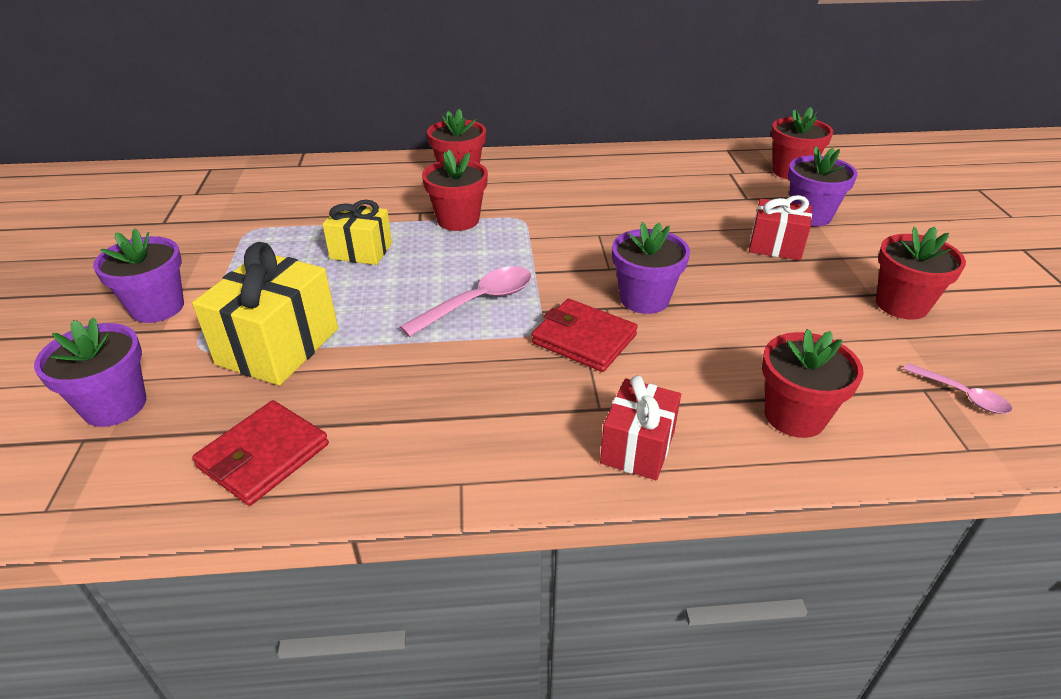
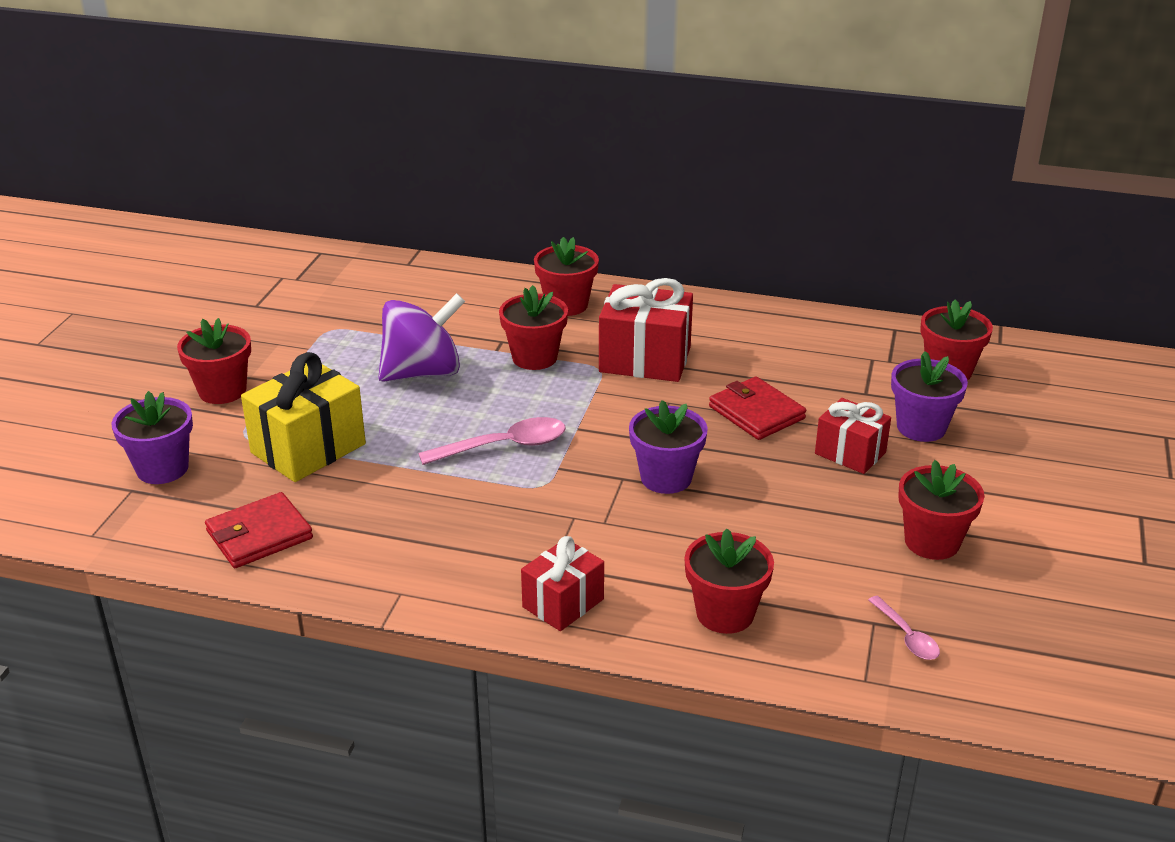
camera: 20 degrees right, 5 degrees down
(157, 307) = (222, 391): purple flower pot -> red flower pot
(361, 251) = (423, 372): yellow gift -> purple spinning top
(554, 205) = (645, 360): none -> red gift
(584, 339) = (580, 502): red wallet -> red wallet (756, 412)

